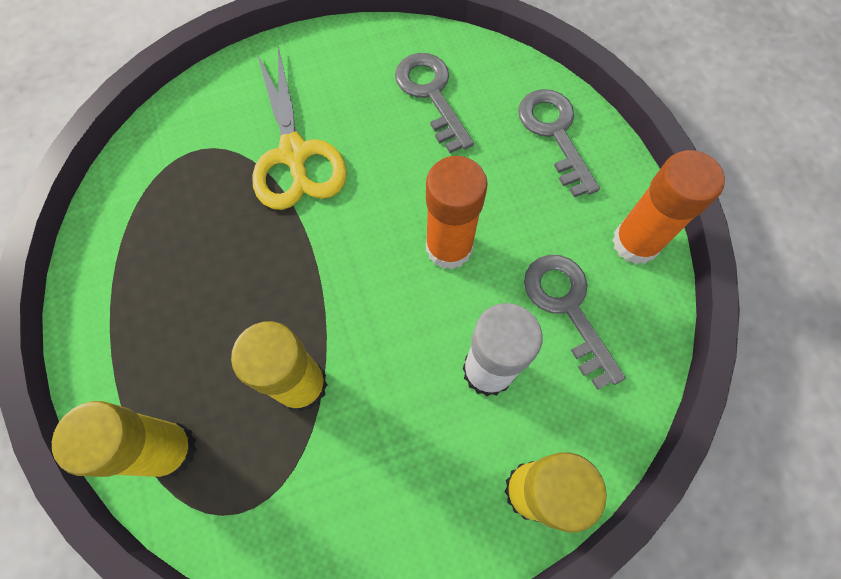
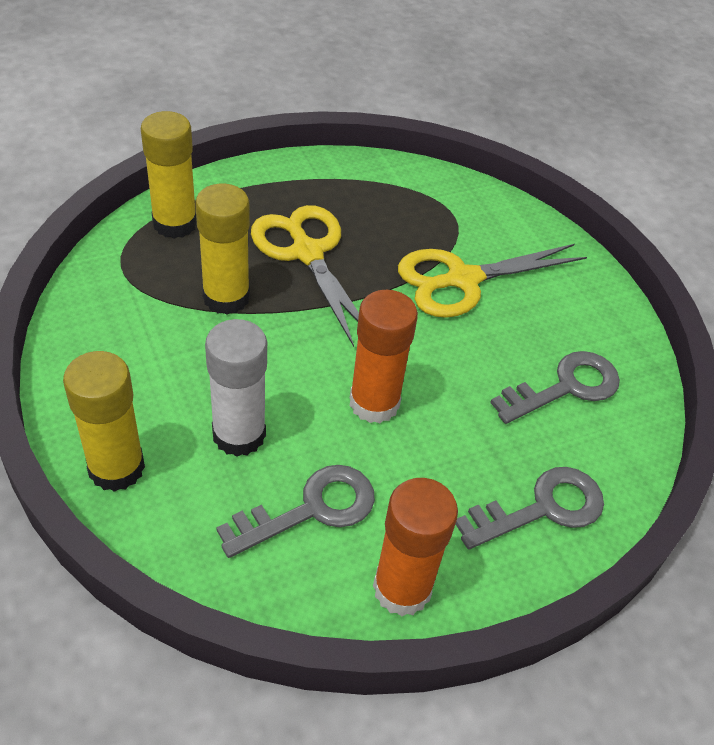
camera: 80 degrees right, 20 degrees down
(238, 298) = (306, 252): none -> yellow scissors

